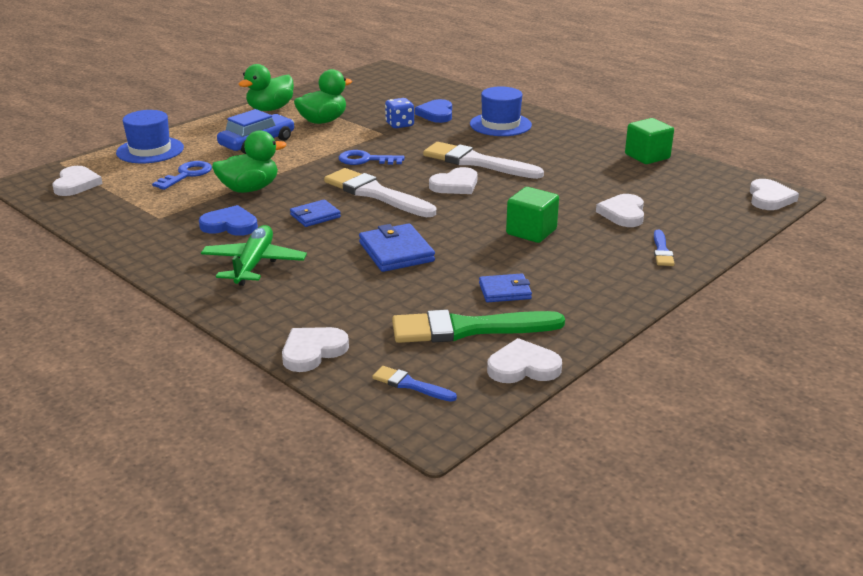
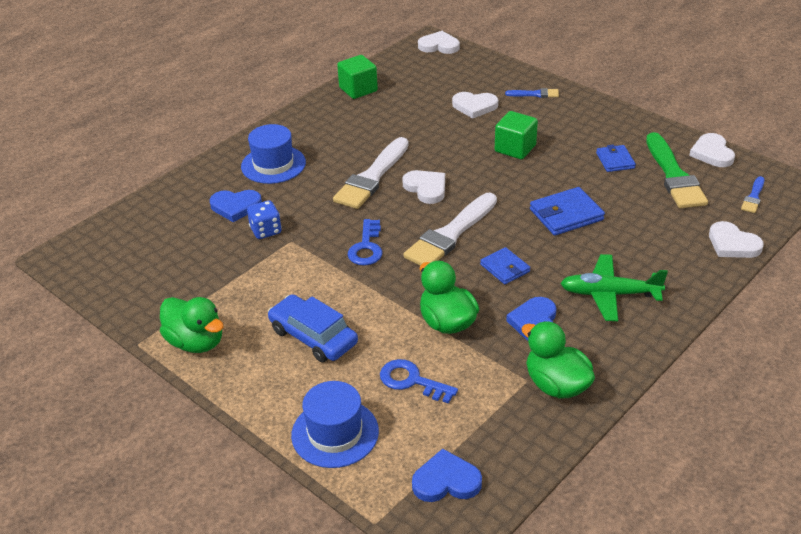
camera: 90 degrees left, 10 degrees up
(76, 184) = (446, 481): white heart -> blue heart
(323, 121) = (247, 290): green duck -> green duck (556, 385)

